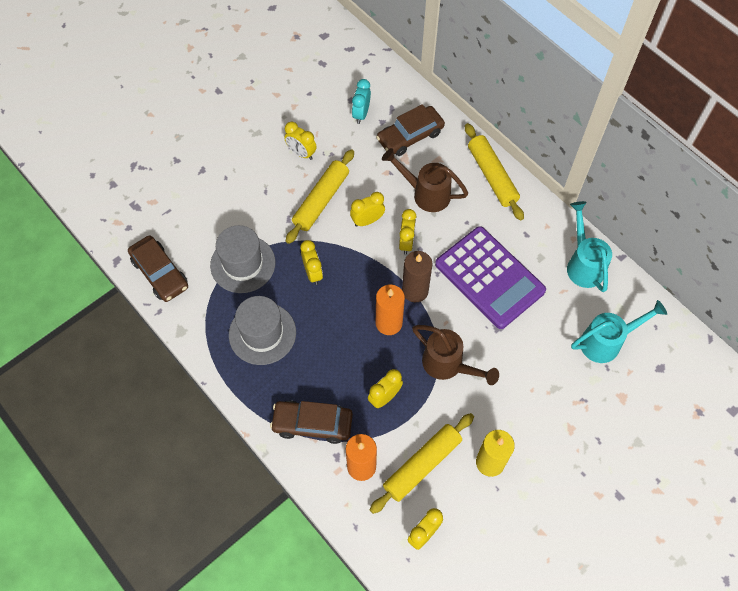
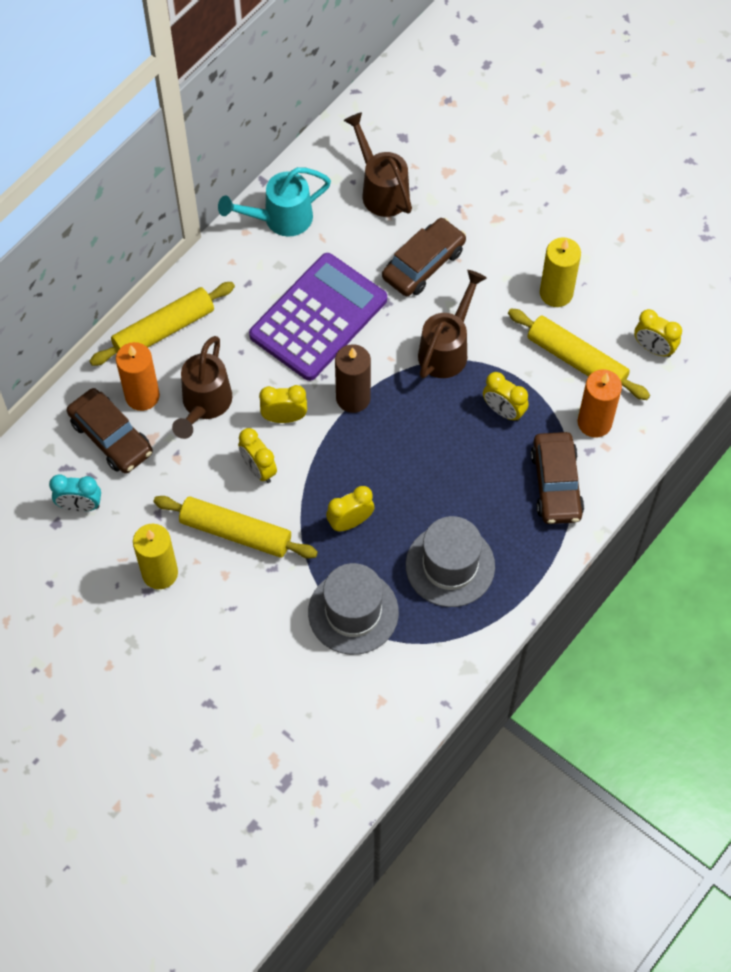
camera: 100 degrees left, 0 degrees up
(160, 273) = (387, 717): brown car -> brown car (424, 264)
(301, 153) = (160, 573): yellow clock -> yellow candle
(389, 323) = (404, 421): orange candle -> orange candle (142, 396)
(606, 342) = (381, 190): turquoise watering can -> brown watering can

